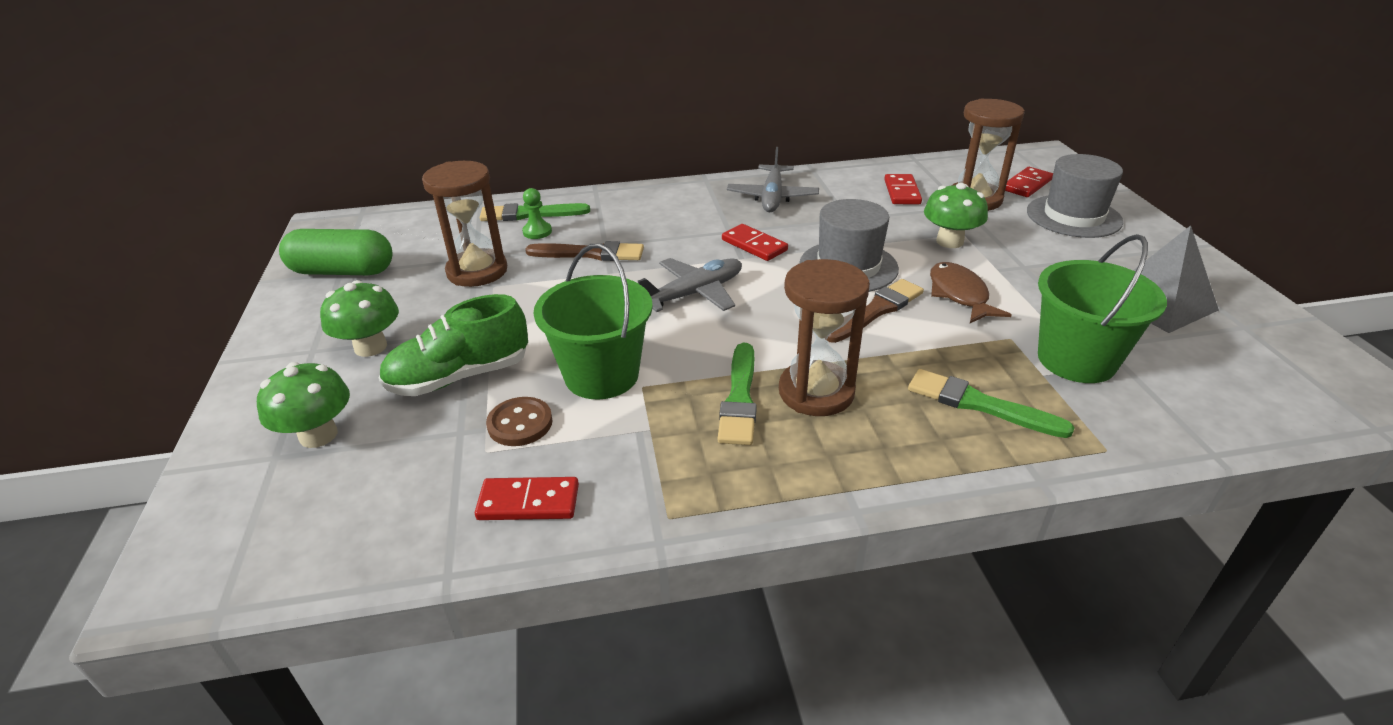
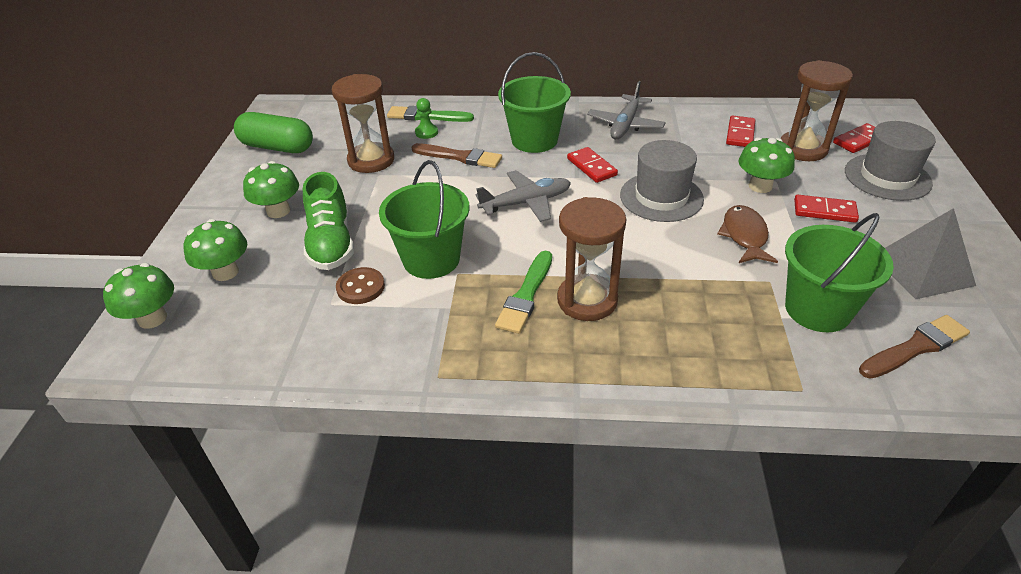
camera: 15 degrees right, 5 degrees up
(223, 515) = (152, 318): none -> green mushroom
(460, 377) = (331, 244): green shoe -> green shoe turned 90 degrees counterclockwise
(528, 502) = (346, 347): red domino -> red domino (824, 211)
(674, 225) = (534, 140): none -> green bucket
(876, 310) = (666, 239): brown brush -> brown brush (915, 347)
(979, 404) = (714, 333): green brush -> none

